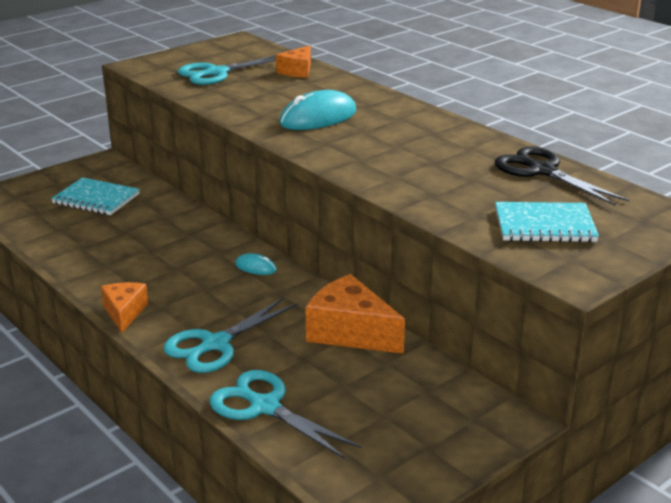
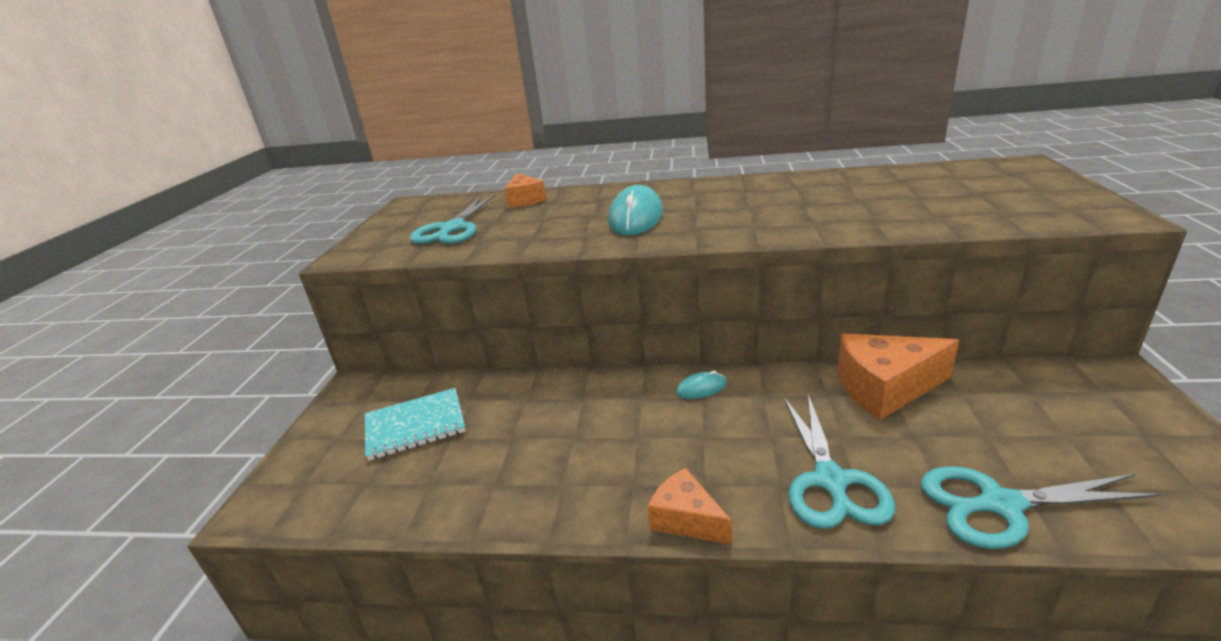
camera: 40 degrees left, 0 degrees up
(542, 171) = (876, 177): black scissors -> none
(544, 225) = (988, 200): turquoise notebook -> none

